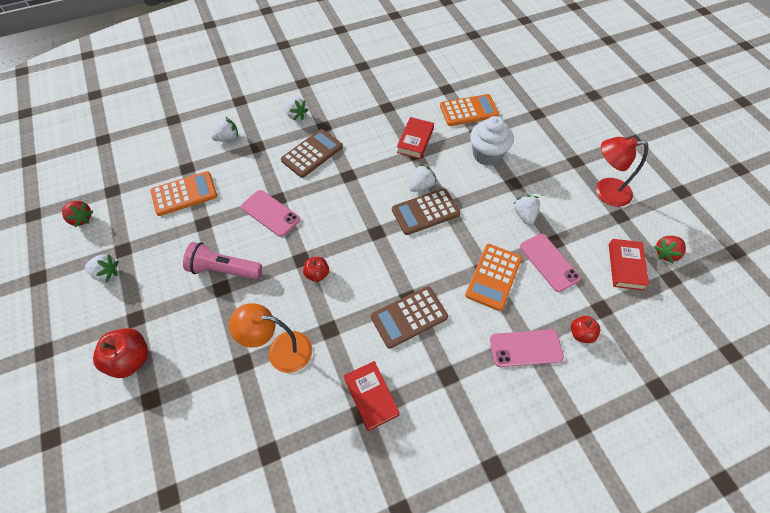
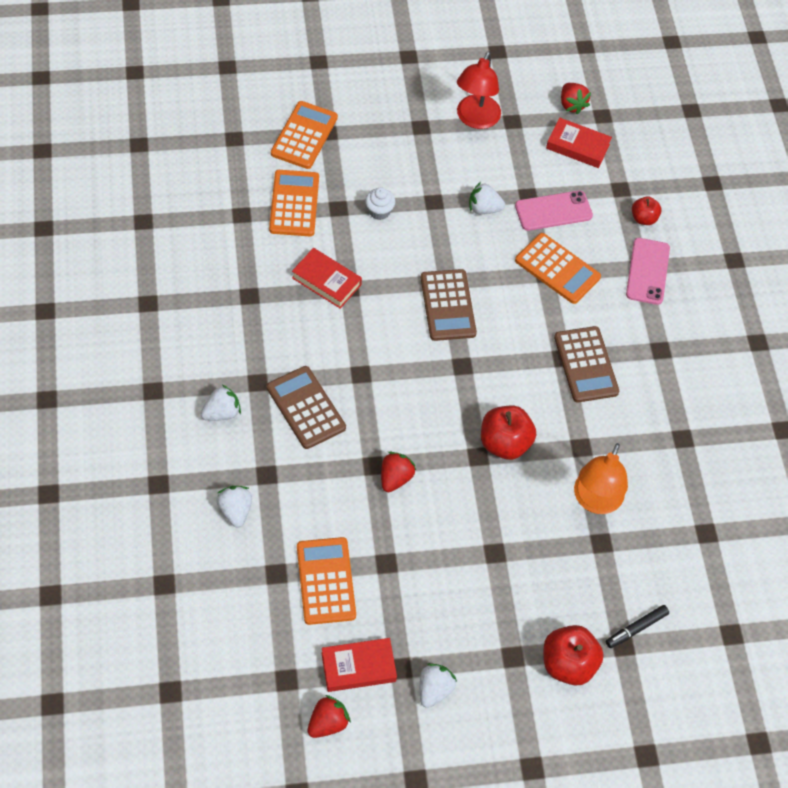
camera: 80 degrees left, 0 degrees up
(166, 407) = (636, 628): none -> black marker
(224, 269) = (468, 546): pink flashlight -> none
(270, 213) = (395, 478): pink phone -> red strawberry
(317, 274) = (504, 443): red apple -> red apple, size x1.70
(371, 396) = (668, 425): red book -> red book (358, 667)
(421, 186) = (406, 297): white strawberry -> none
(487, 155) = (379, 211): white cupcake -> white cupcake, size x0.54
(527, 102) = (304, 135): none -> orange calculator

